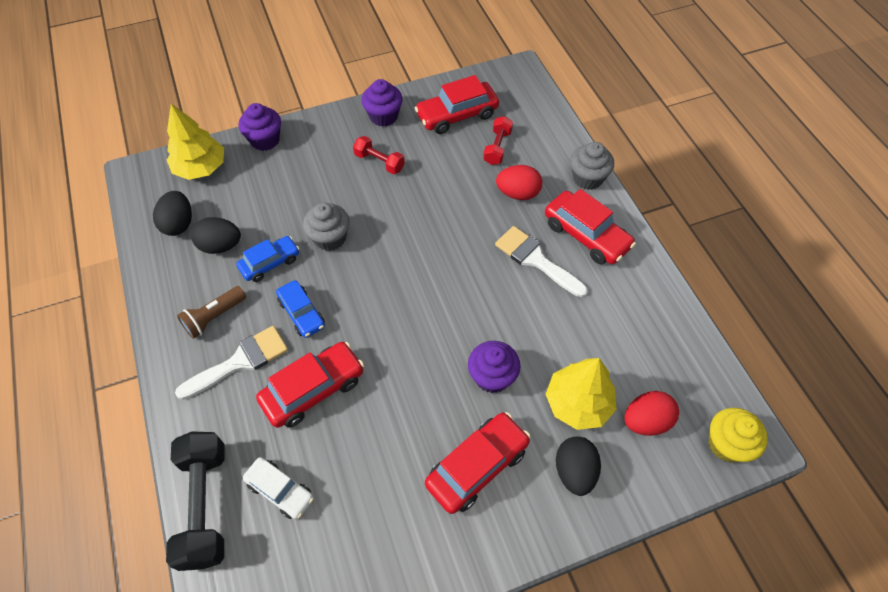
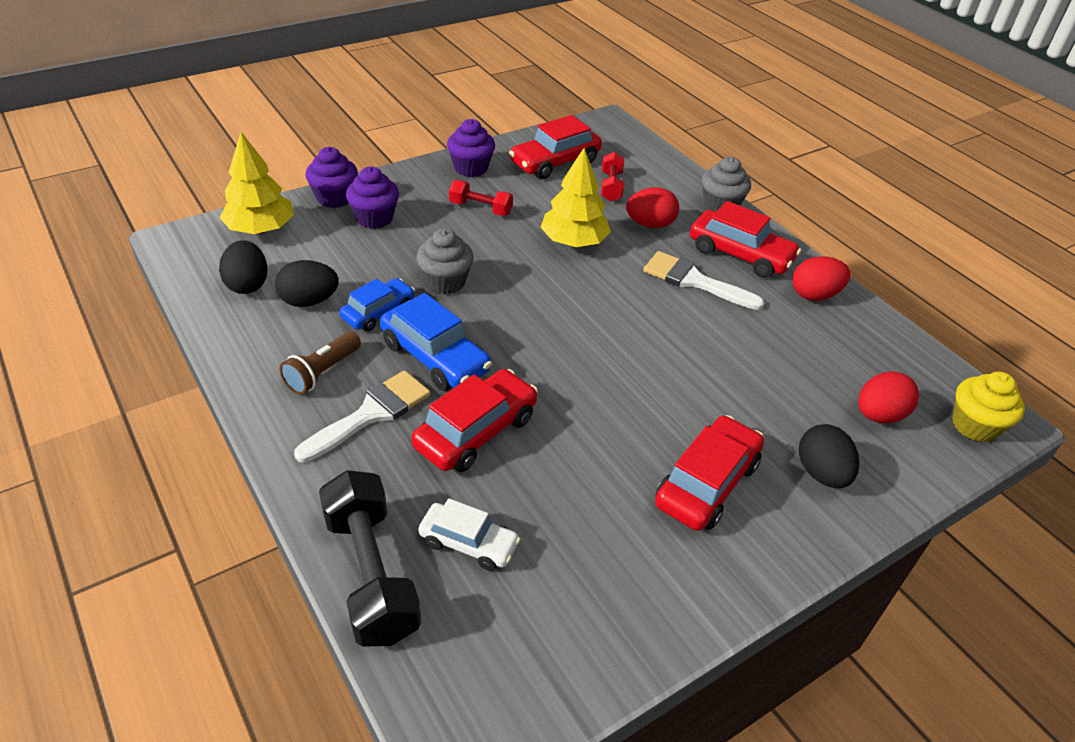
camera: 15 degrees left, 15 degrees down
(302, 313) = (435, 357): blue car -> blue car, size x1.54
(492, 376) = (689, 393): purple cupcake -> purple cupcake (374, 218)
(578, 403) = (797, 407): yellow tree -> yellow tree (574, 242)
(637, 287) = (814, 295): none -> red egg

